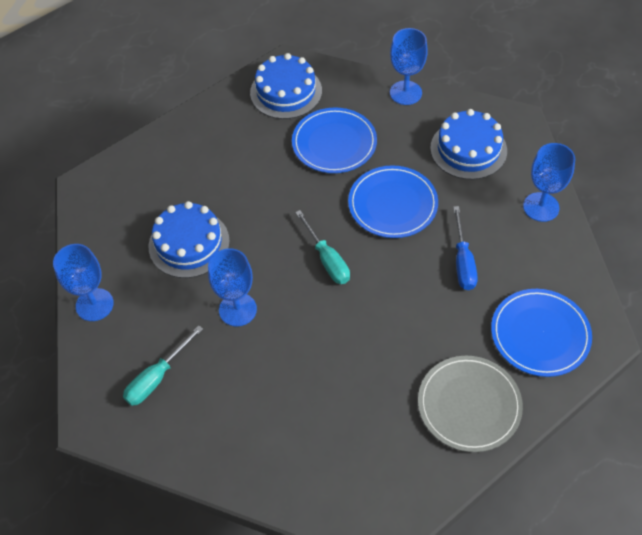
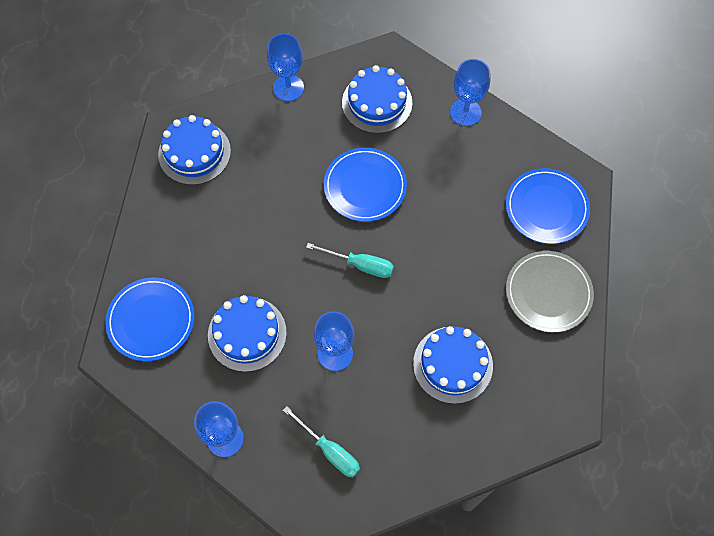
camera: 45 degrees left, 10 degrees up
(157, 378) = (329, 450): turquoise screwdriver -> turquoise screwdriver turned 45 degrees counterclockwise
(322, 394) = (453, 364): none -> blue cake
(334, 143) = (275, 169): blue plate -> blue plate (151, 320)
(463, 262) = (452, 194): blue screwdriver -> none

